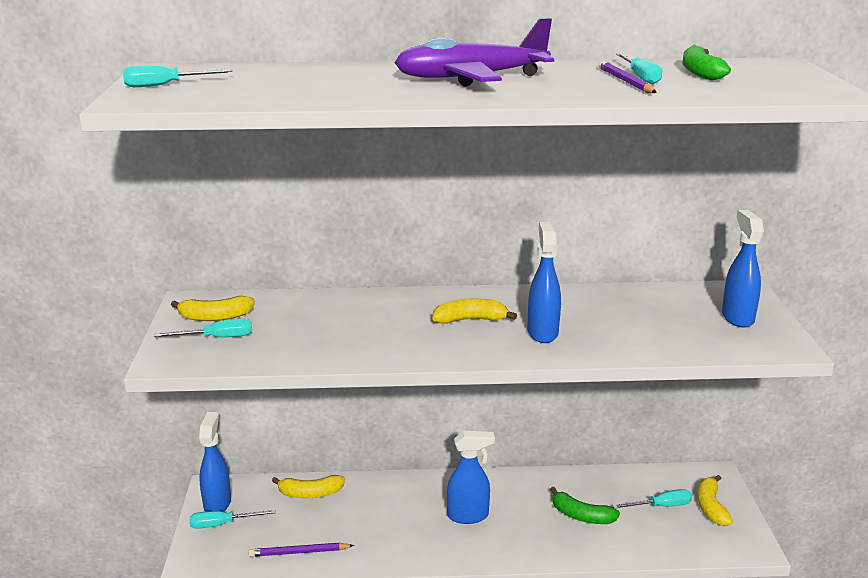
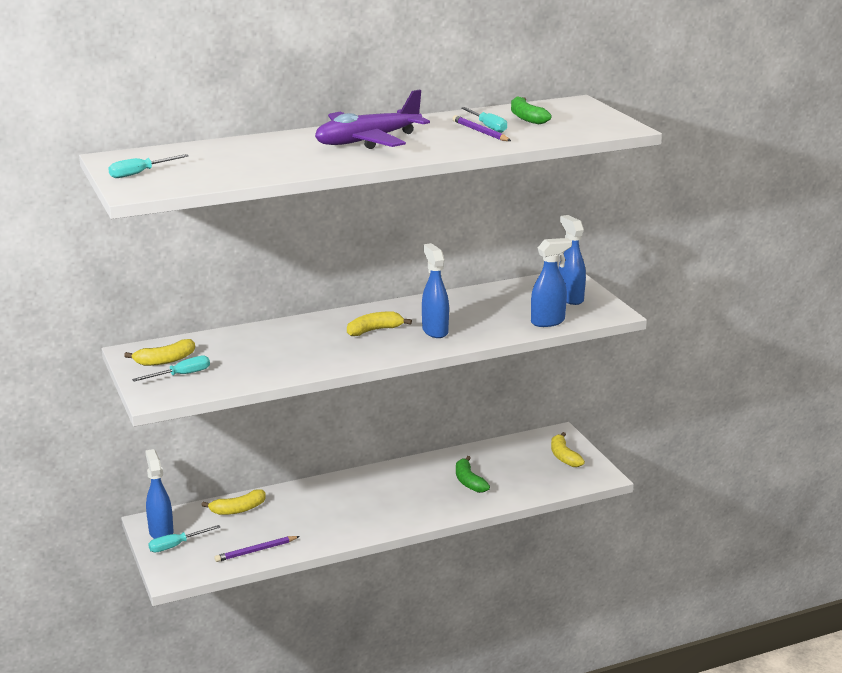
camera: 20 degrees left, 0 degrees up
(468, 516) = (380, 499): blue spray bottle -> blue spray bottle (548, 322)
(581, 516) = (469, 481): green banana -> green banana turned 60 degrees clockwise
(661, 506) = (526, 463): turquoise screwdriver -> none

